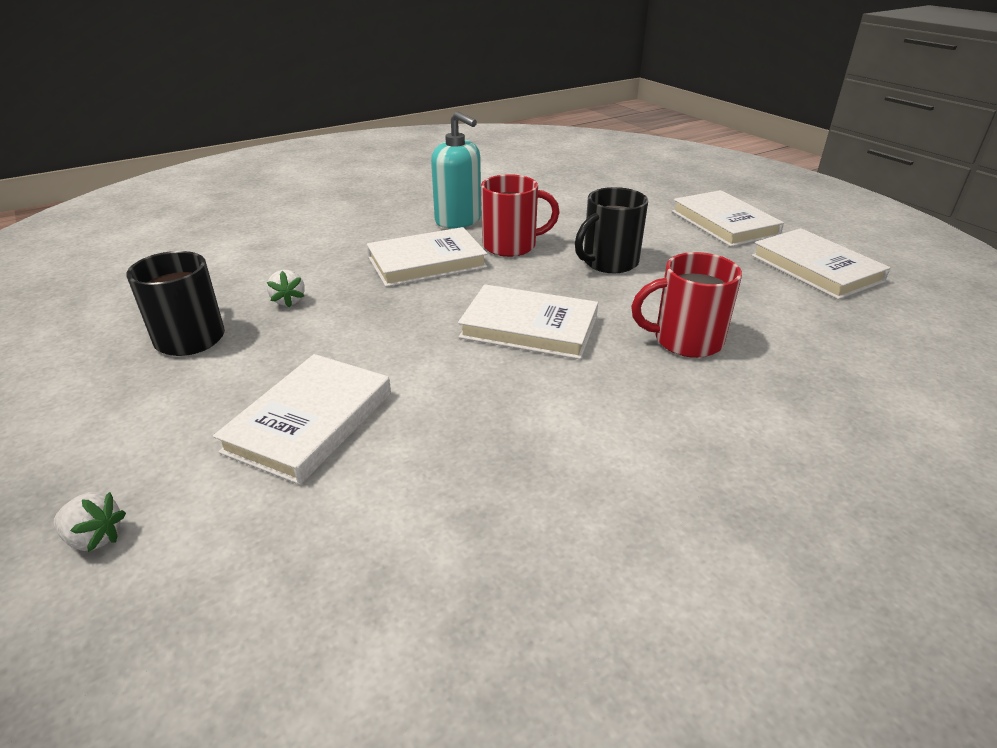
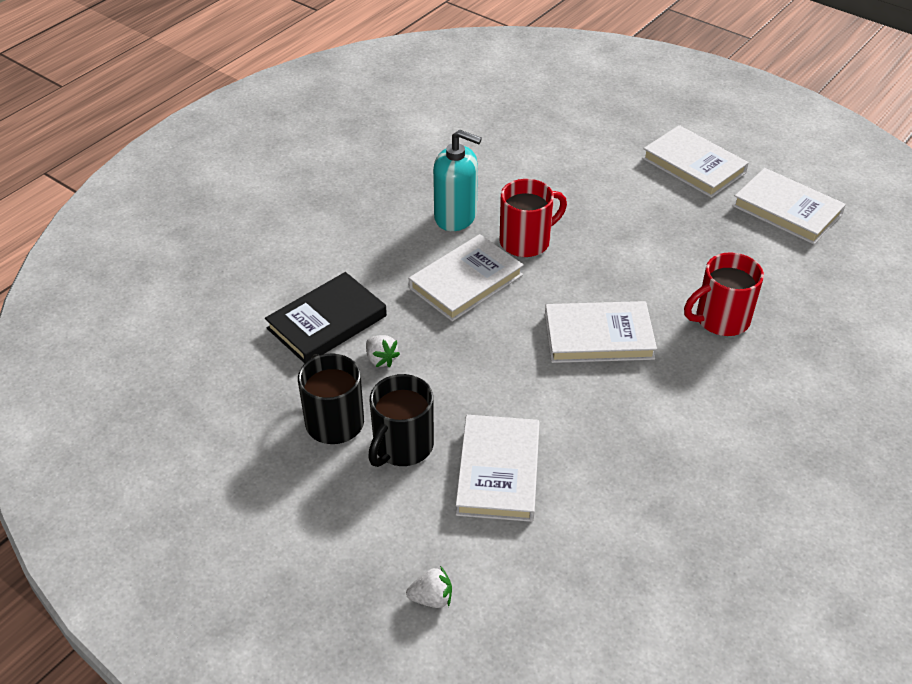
camera: 20 degrees left, 10 degrees up
(270, 266) = (327, 322): none -> black book
(608, 262) = (621, 243): black mug -> black mug (402, 446)

